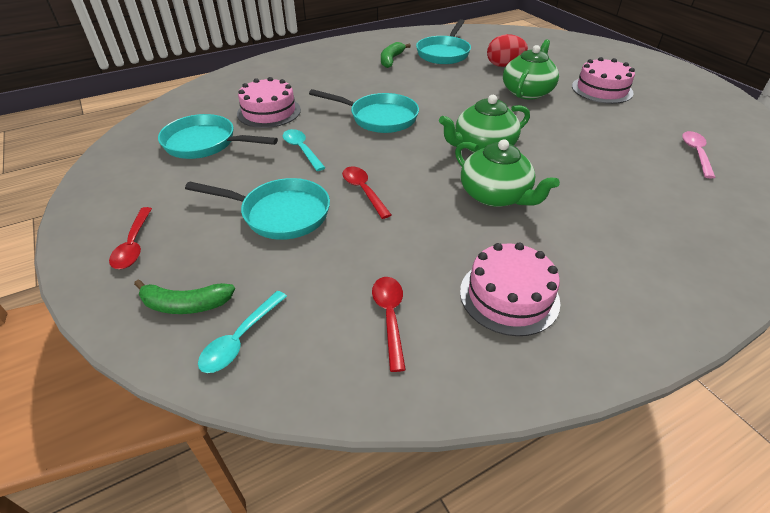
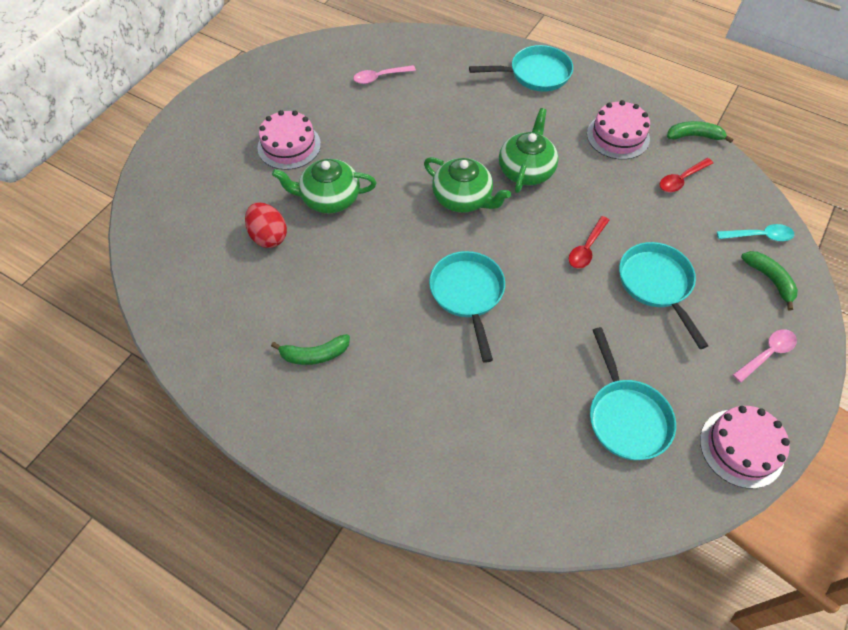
camera: 120 degrees left, 15 degrees up
(134, 245) = (767, 354): red spoon -> pink spoon
(269, 112) = (528, 403): pink cake -> pink cake (741, 448)
(301, 150) = (569, 325): turquoise spoon -> none
(444, 53) = (262, 307): turquoise pan -> turquoise pan (535, 74)
(460, 390) = (694, 136): none -> green banana

